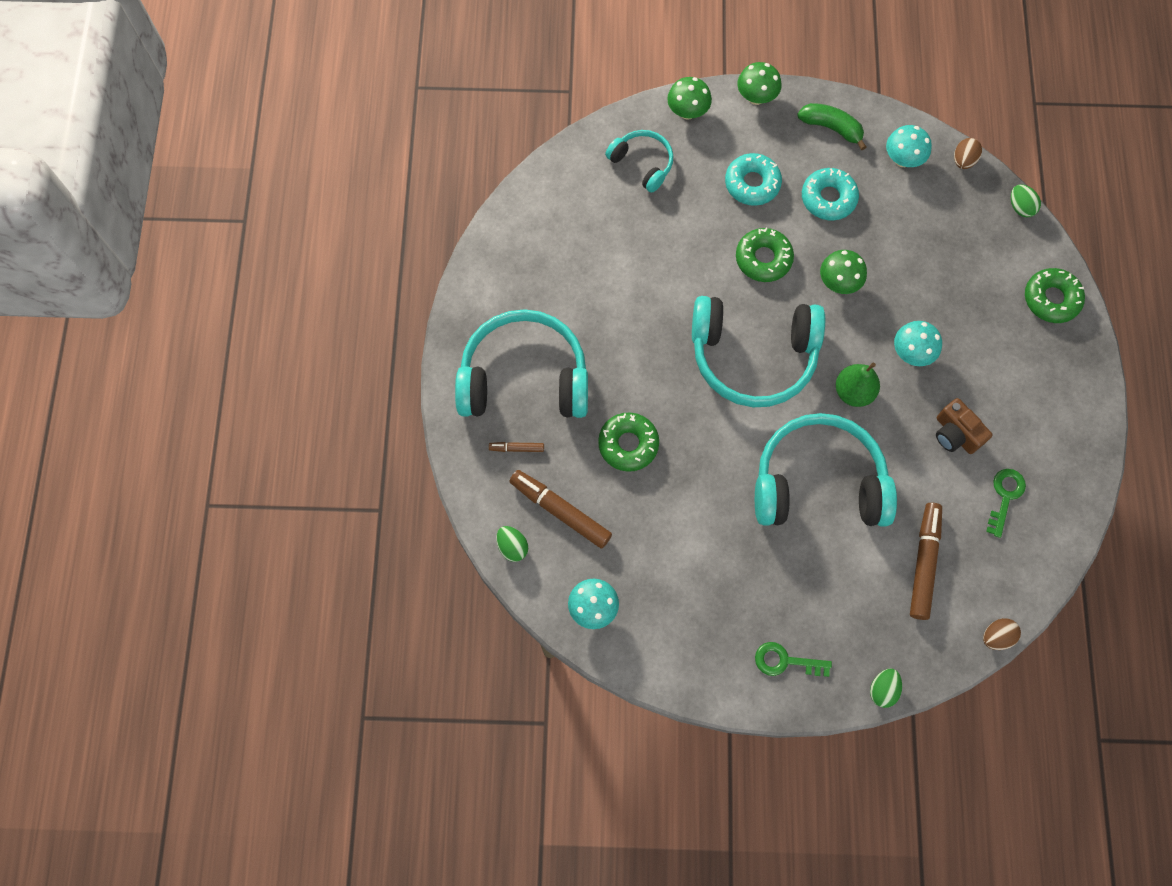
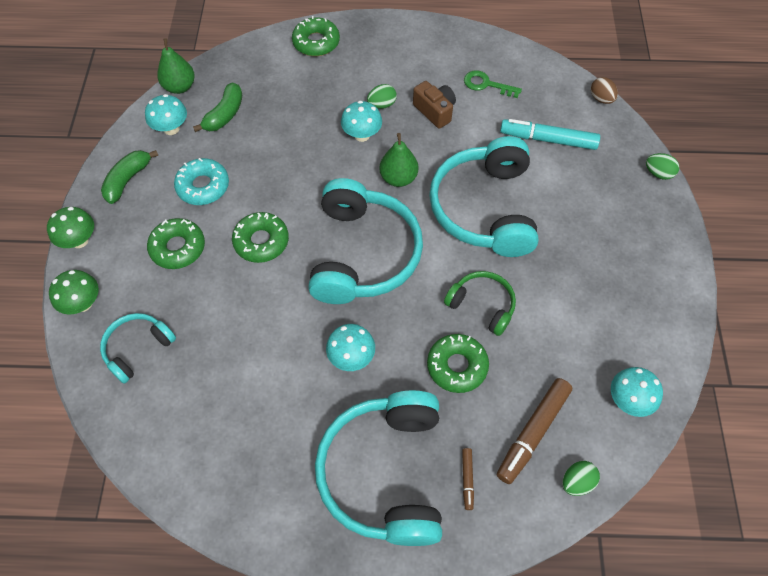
camera: 90 degrees left, 10 degrees down
(636, 347) = (351, 357): none -> turquoise mushroom
(696, 472) = (482, 305): none -> green headphones
(752, 183) = (178, 248): turquoise donut -> green donut
(785, 661) = (648, 240): green key -> none
(838, 283) = (291, 183): green mushroom -> none
(923, 563) = (548, 140): brown marker -> turquoise marker
(927, 209) = (224, 114): none -> green banana
(955, 434) = (435, 111): brown camera -> brown camera turned 90 degrees counterclockwise
(963, 160) = (180, 87): brown egg -> green pear
(1020, 207) = (230, 54): green egg -> green egg (382, 104)

